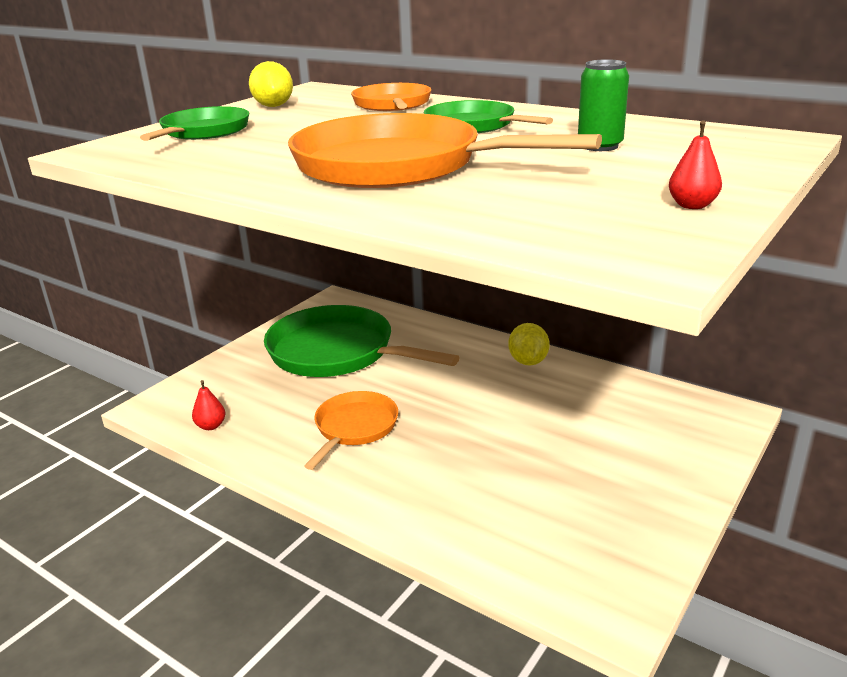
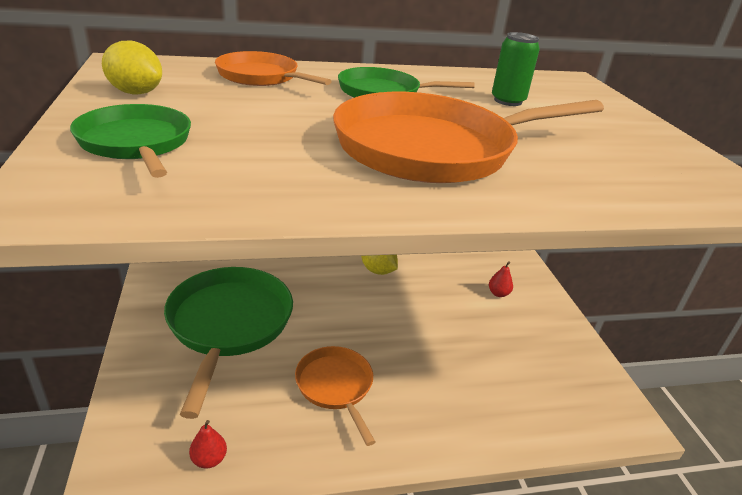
camera: 50 degrees left, 5 degrees up
(337, 352) = (229, 324): green pan -> green pan turned 105 degrees clockwise
(692, 205) = (661, 143): red pear -> red pear (498, 293)

